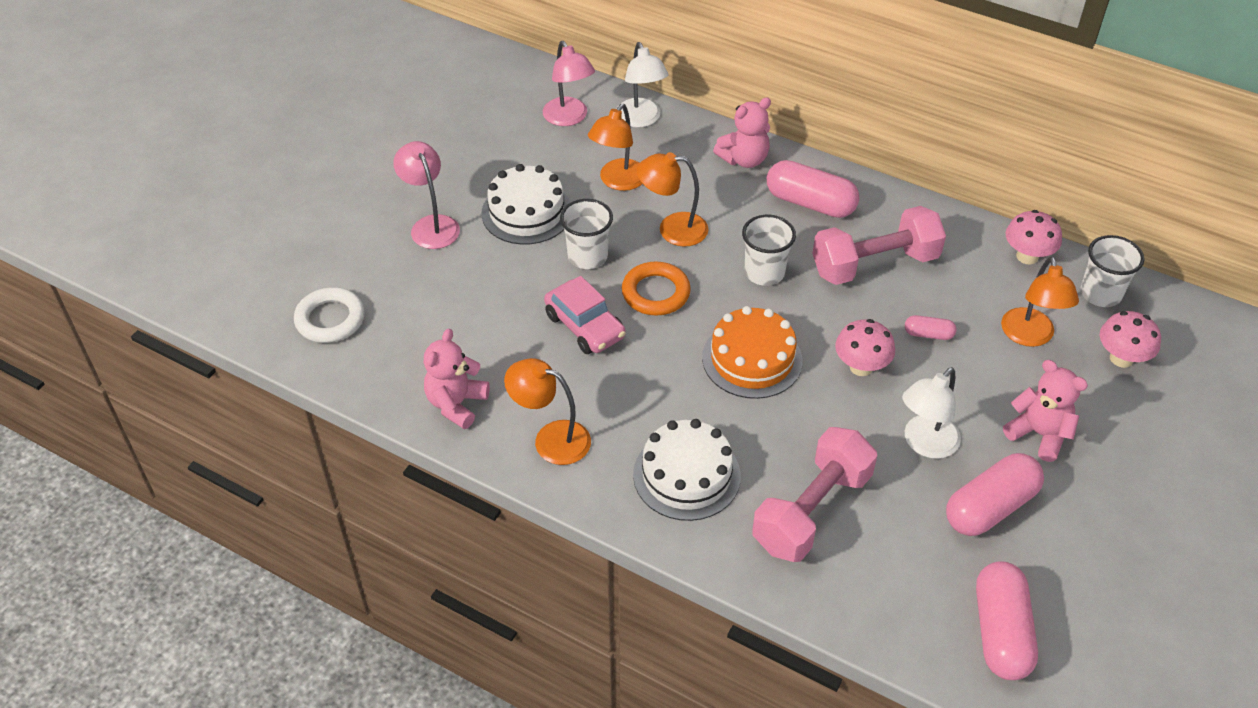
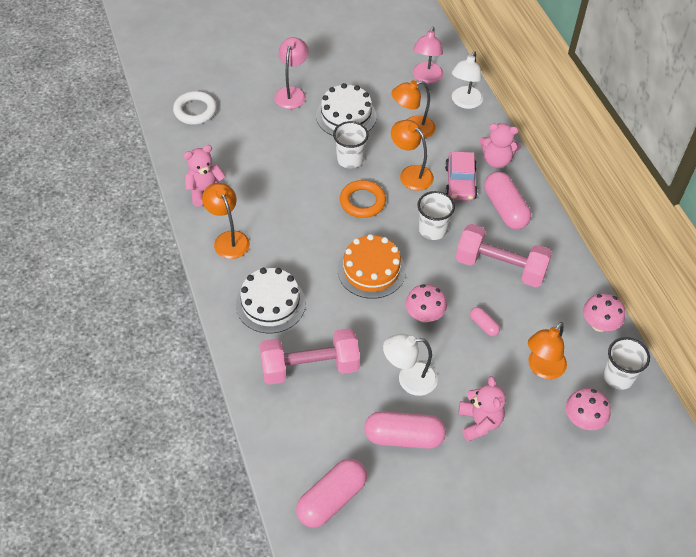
camera: 40 degrees right, 5 degrees up
(585, 326) = (307, 194): pink car -> pink car (460, 183)

